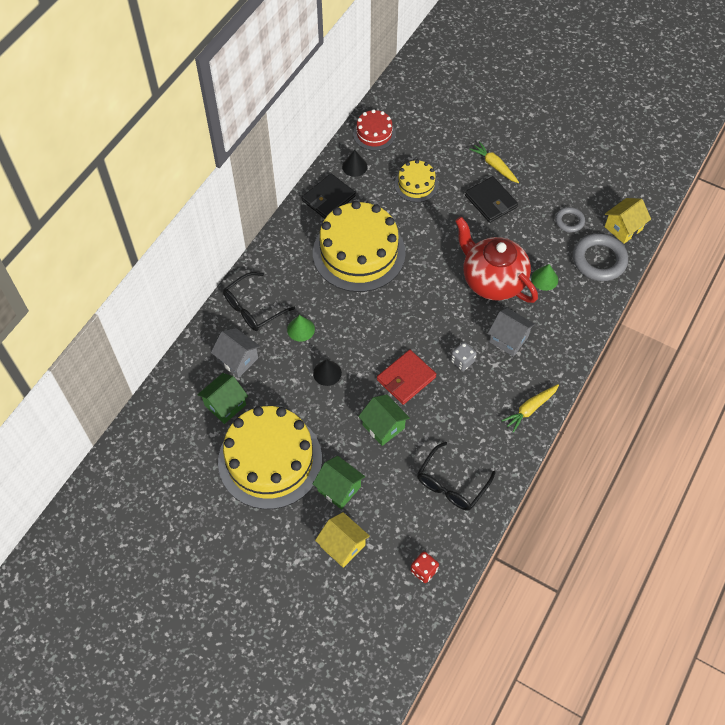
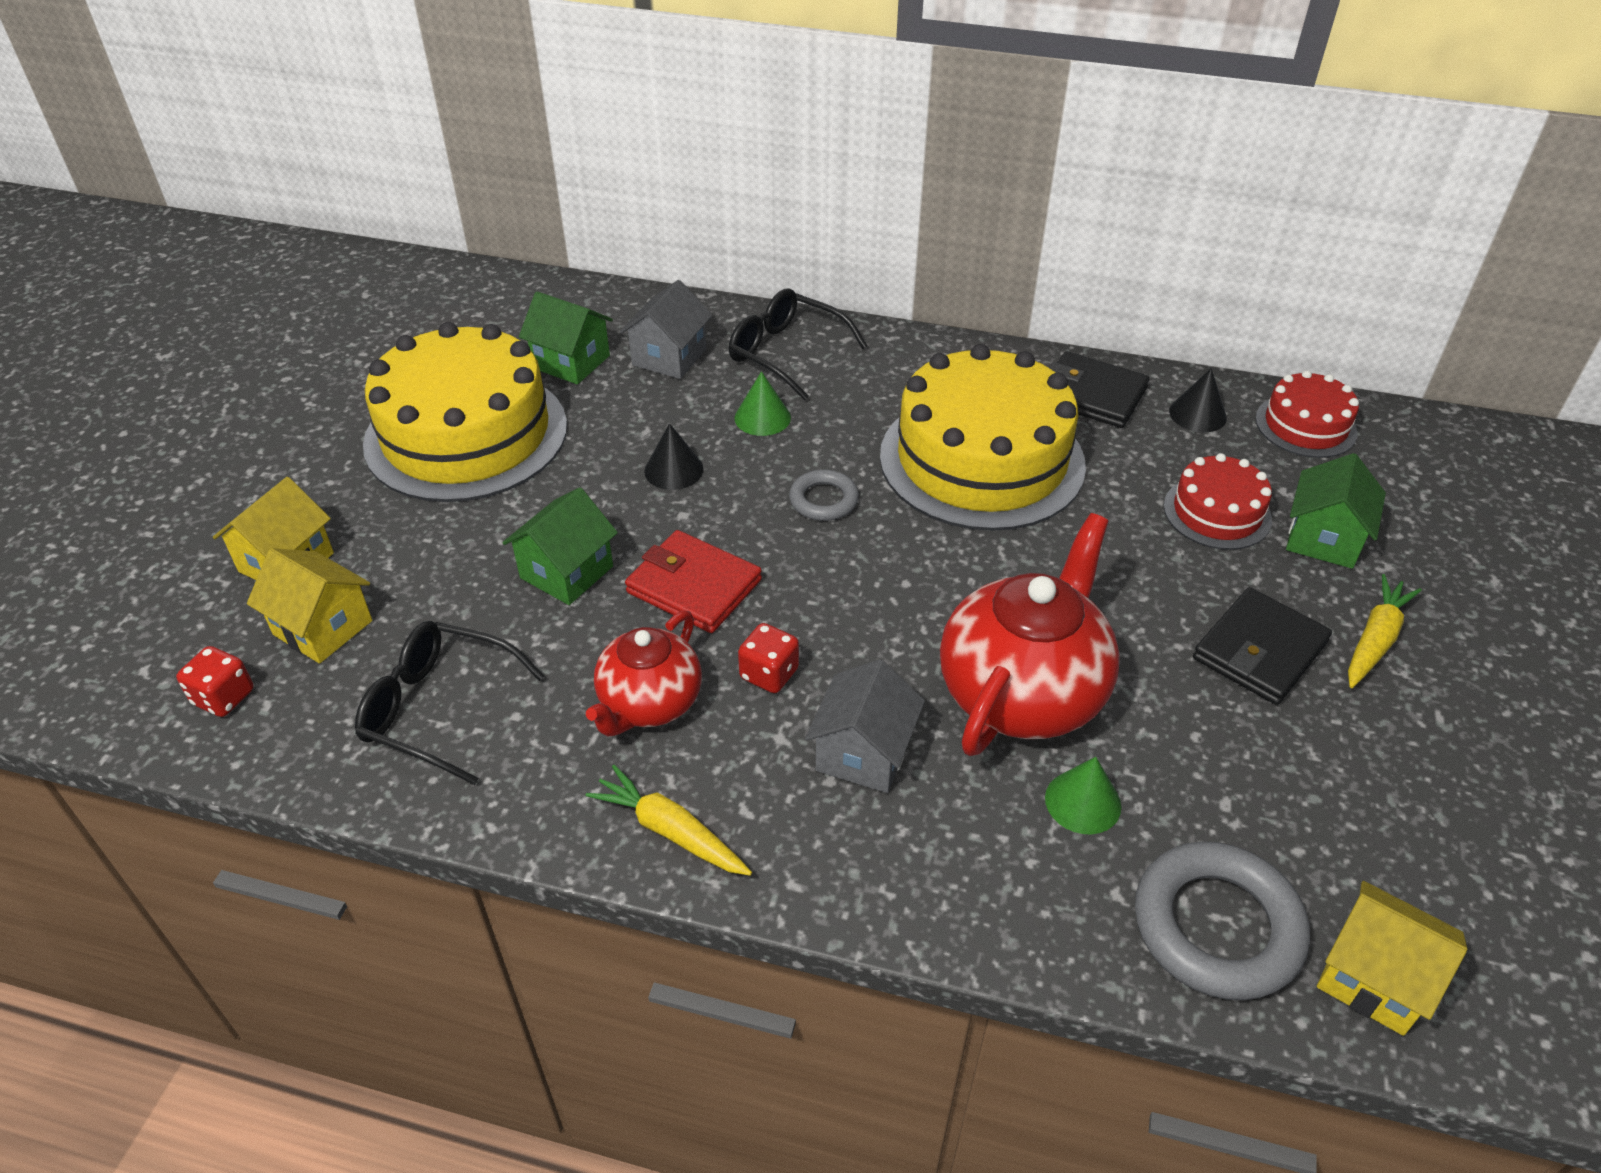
camera: 75 degrees right, 15 degrees down
(339, 488) = (413, 534): green house -> green house (1323, 539)
(391, 529) = (323, 628): none -> yellow house
(416, 184) = (1217, 512): yellow cake -> red cake
(462, 361) = (769, 674): grey dice -> red dice
(467, 406) = (649, 703): none -> red teapot
(569, 221) = (1308, 831): grey ring -> grey ring (823, 500)

